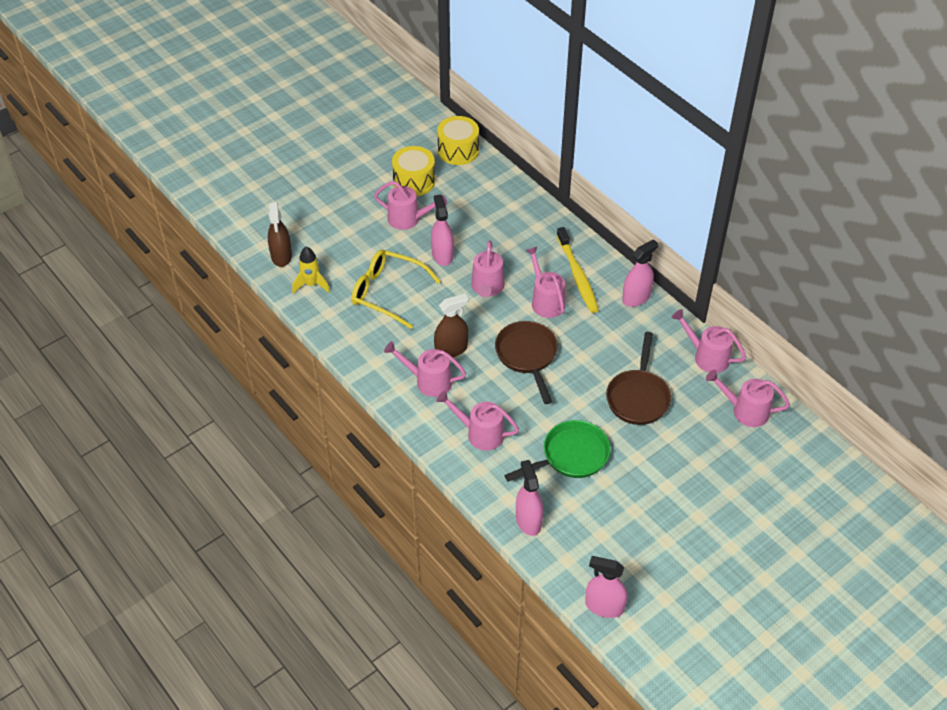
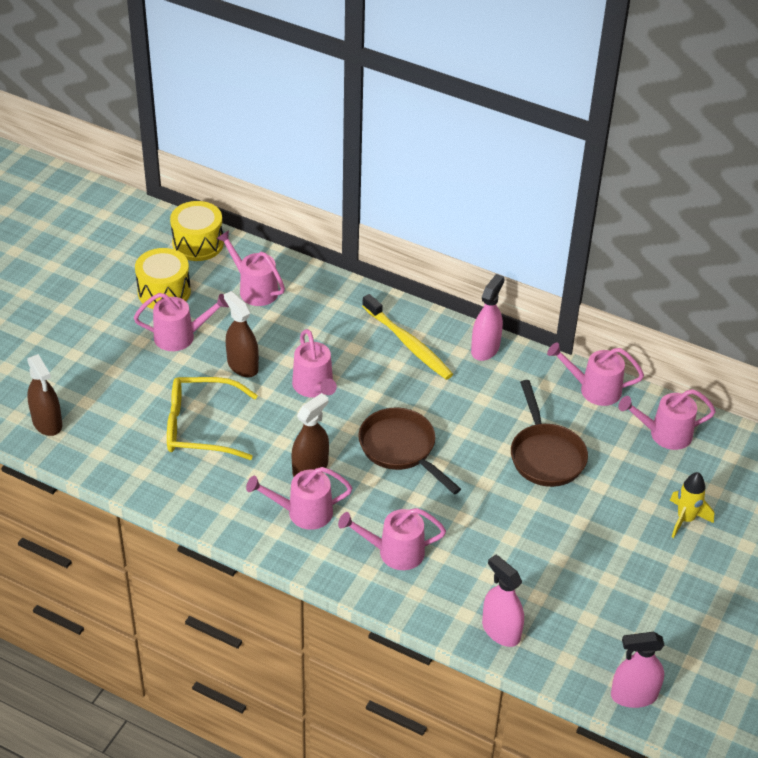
camera: 25 degrees left, 5 degrees down
(311, 284) = (102, 445): yellow rocket -> yellow rocket (685, 519)
(442, 255) = (242, 365): pink spray bottle -> brown spray bottle
(545, 300) = (388, 381): pink watering can -> pink watering can (254, 289)
(570, 456) = (508, 544): green pan -> none

